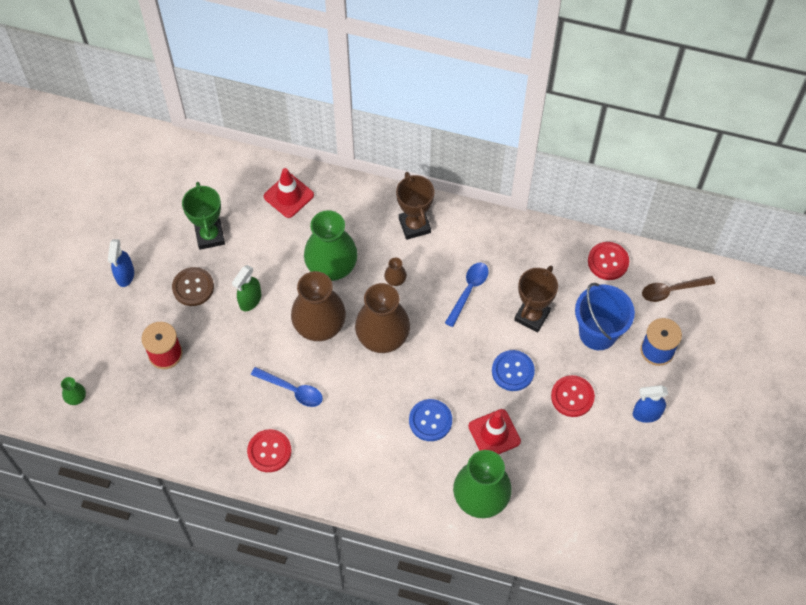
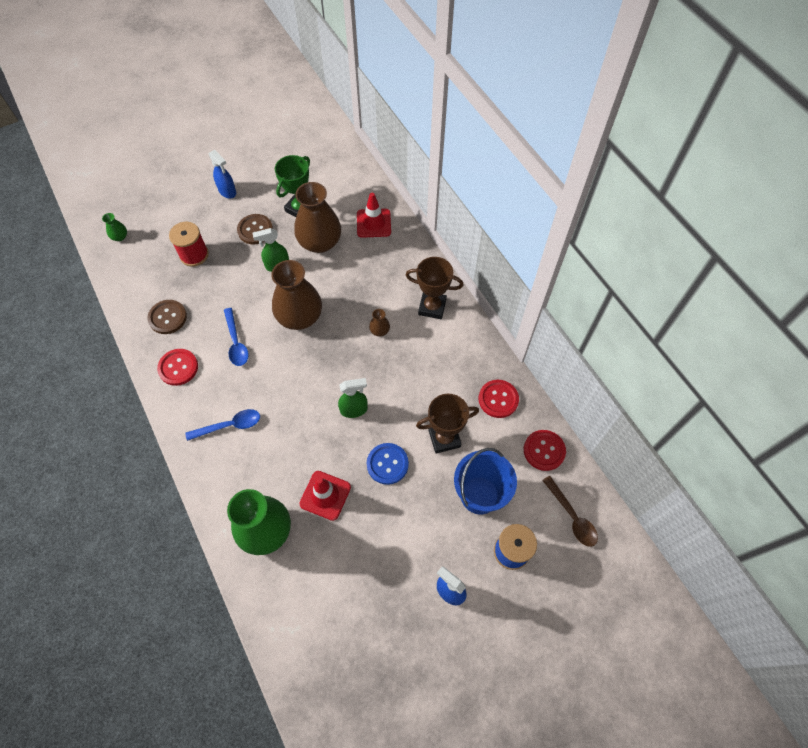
camera: 45 degrees right, 0 degrees up
(125, 275) = (227, 191): blue spray bottle -> blue spray bottle turned 90 degrees counterclockwise
(209, 423) = (167, 317): none -> brown button
(331, 265) = (350, 287): green vase -> none
(382, 336) = (329, 359): brown vase -> brown vase (320, 242)
(414, 225) = (432, 307): brown trophy -> brown trophy turned 75 degrees clockwise
(430, 421) = (294, 444): blue button -> none
(445, 355) = (354, 410): none -> green spray bottle
(469, 291) = (420, 381): blue spoon -> blue spoon (230, 425)
(572, 397) = (409, 523): red button -> red button (498, 399)
(671, 290) = (572, 517): brown spoon -> brown spoon turned 150 degrees counterclockwise

